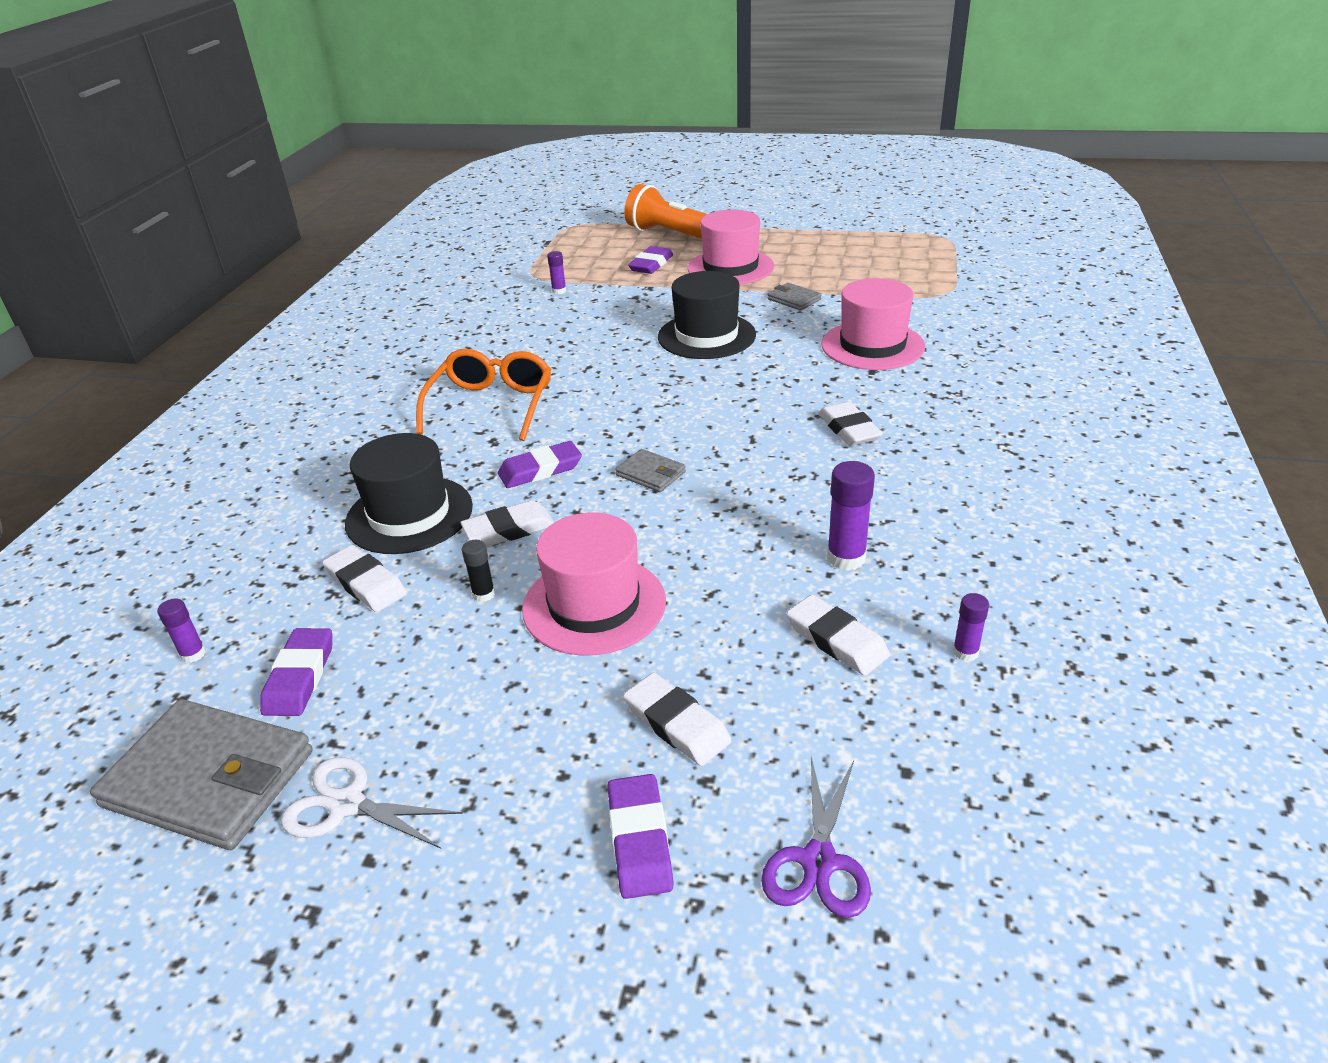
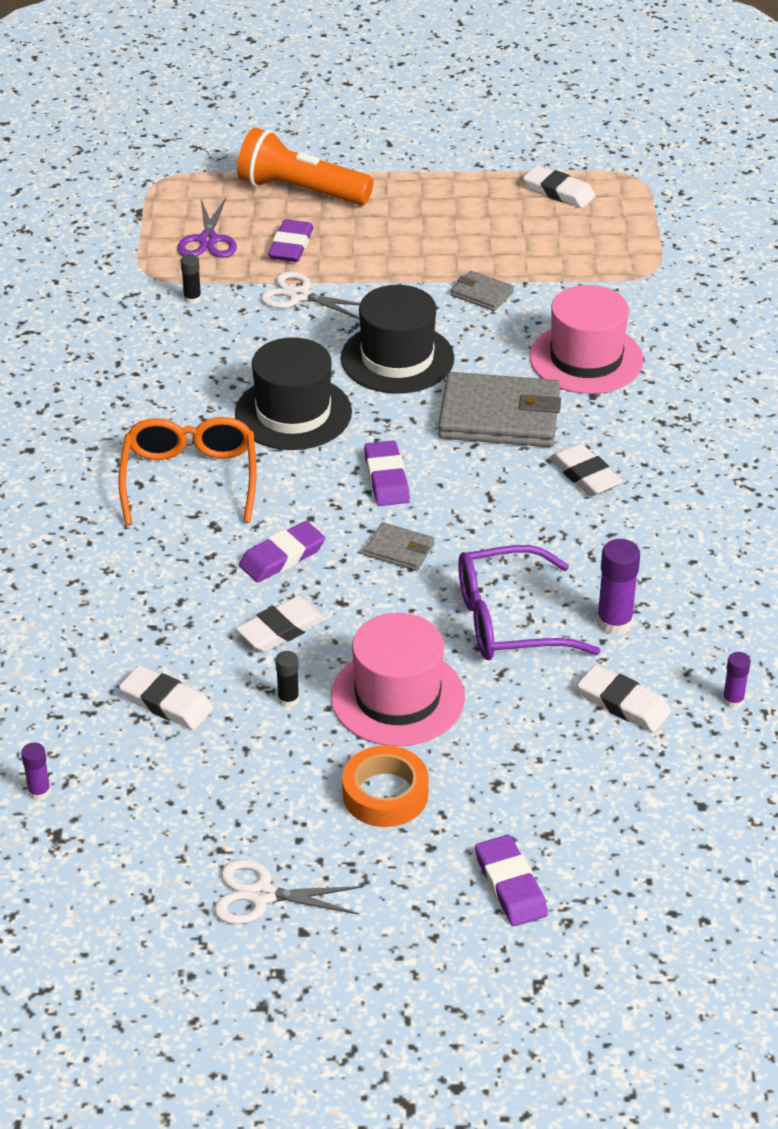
camera: 15 degrees left, 5 degrees up
(209, 779) = (130, 893): grey wallet -> grey wallet (499, 416)
(300, 677) = (156, 799): purple eraser -> purple eraser (386, 478)
(409, 515) = (169, 624): black hat -> black hat (293, 413)
(538, 705) = (385, 794): none -> orange tape
(559, 291) = (192, 299): purple glue stick -> black glue stick
(644, 293) = (299, 296): none -> white scissors
(677, 724) = (509, 793): white eraser -> white eraser (558, 192)
(730, 267) = (391, 245): pink hat -> none
(735, 545) = (508, 621): none -> purple glasses
(818, 861) = (649, 879): purple scissors -> purple scissors (208, 240)

